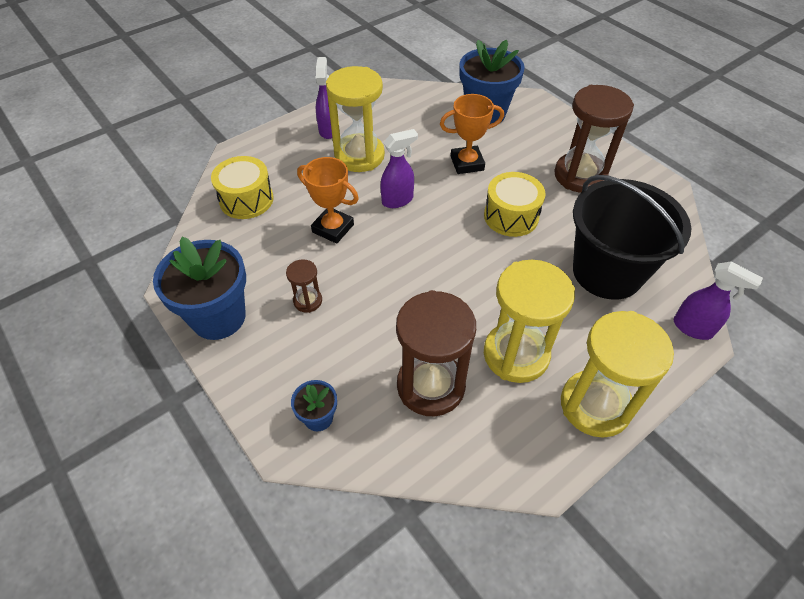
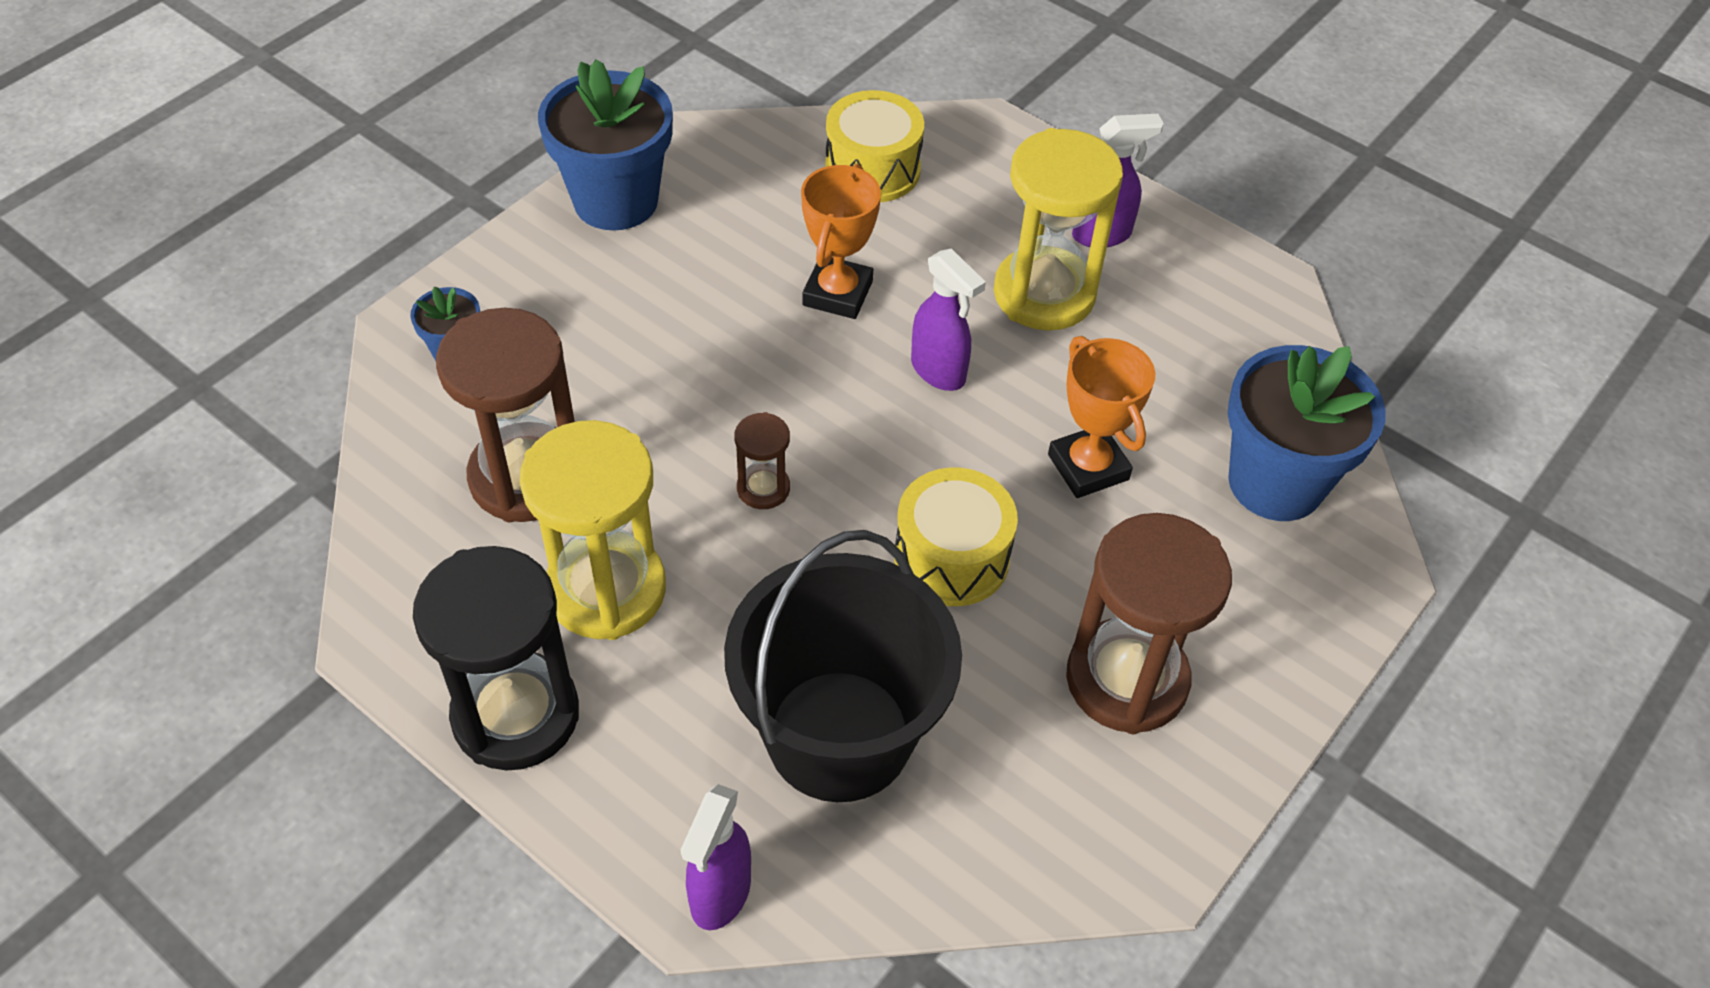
camera: 75 degrees right, 0 degrees up
(308, 301) = (668, 294): brown hourglass -> brown hourglass (763, 488)
(595, 405) = (516, 715): yellow hourglass -> black hourglass

